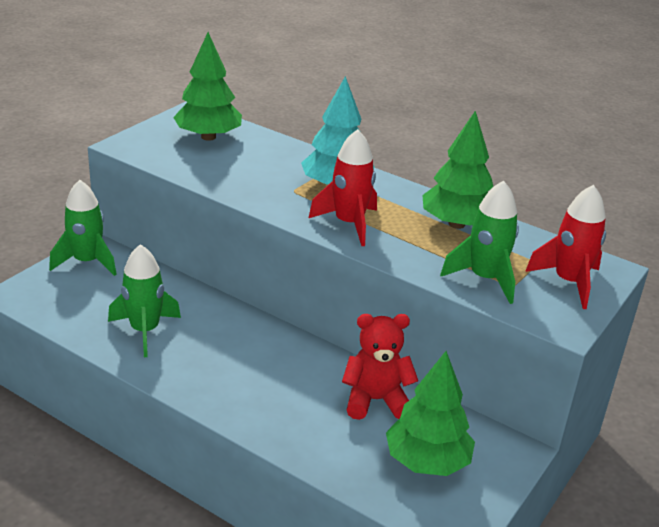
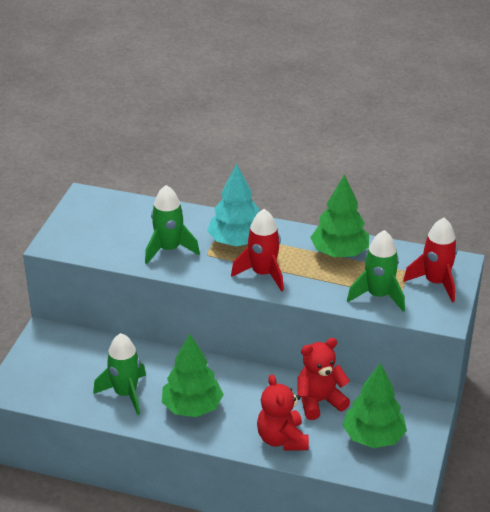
camera: 15 degrees left, 5 degrees up
(87, 262) = (44, 347): green rocket -> green rocket (169, 249)
(208, 137) = (113, 218): green tree -> green tree (192, 407)
(305, 432) = (282, 439): none -> red teddy bear

